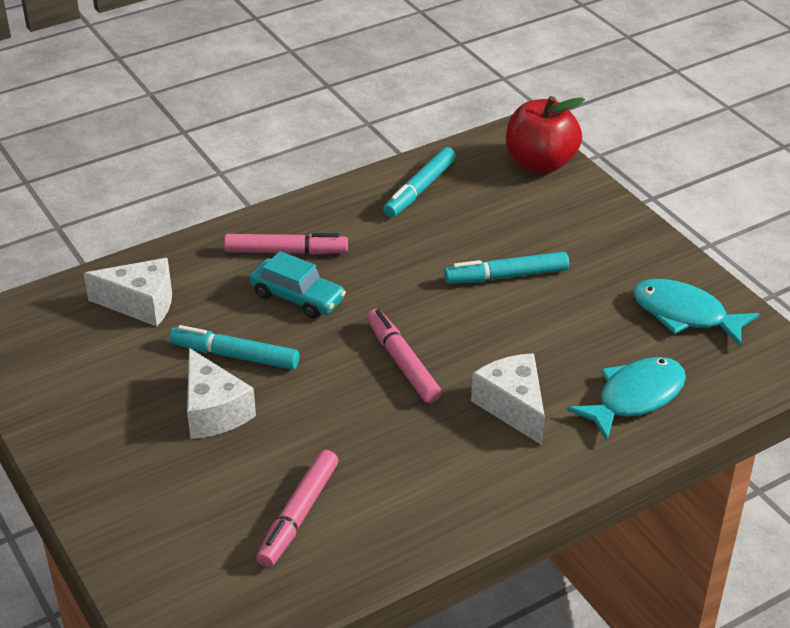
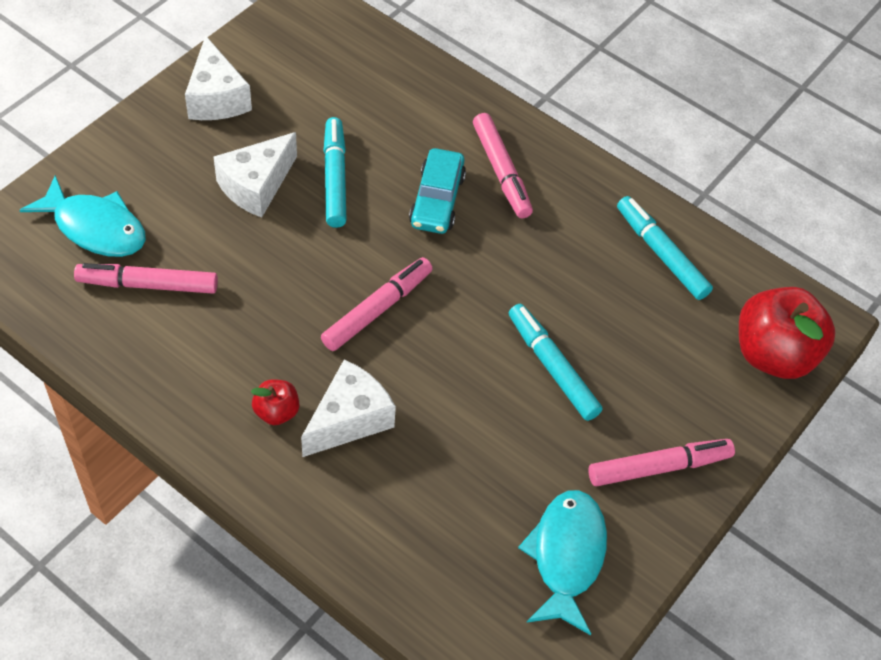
camera: 65 degrees right, 15 degrees up
(141, 303) = (377, 90): white cheese -> white cheese (216, 98)
(419, 189) = (661, 253): turquoise marker -> turquoise marker turned 45 degrees clockwise
(488, 452) = (276, 412): none -> red apple
(620, 246) = (659, 467): none -> pink marker
(635, 397) = (405, 530): turquoise fish -> turquoise fish (95, 228)

